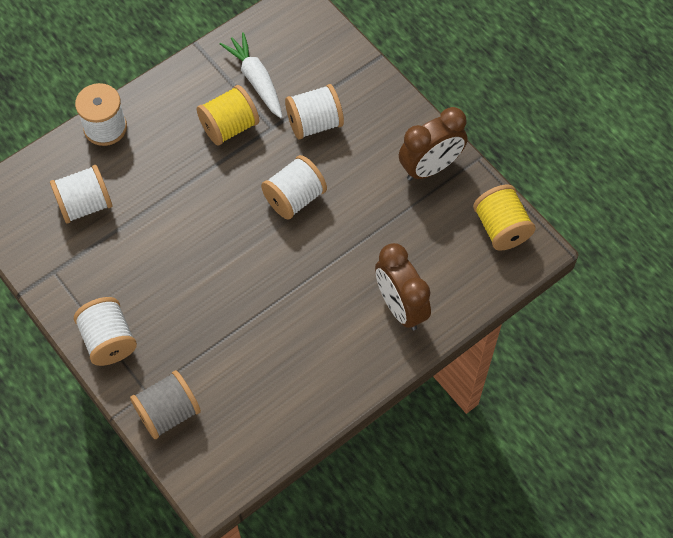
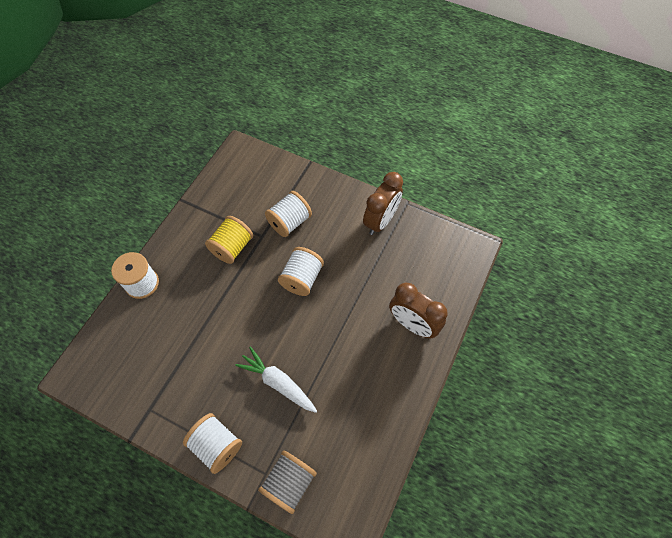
camera: 25 degrees left, 0 degrees up
(85, 205) = (151, 347): white spool -> none
(256, 81) = (235, 209): white carrot -> white carrot (278, 383)
(501, 228) = (447, 242): yellow spool -> none

